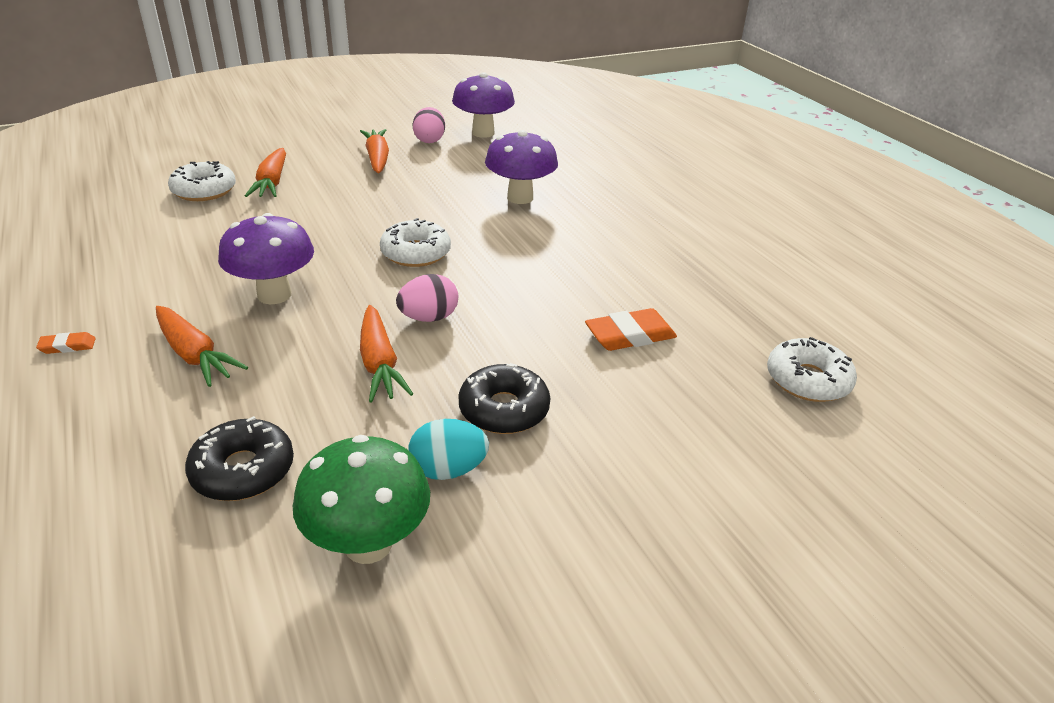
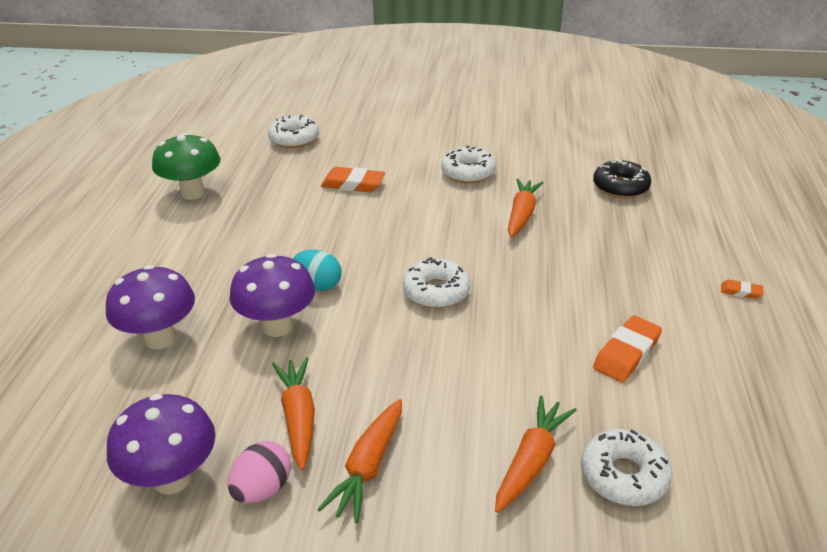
camera: 145 degrees left, 0 degrees up
(195, 355) = (644, 256): orange carrot -> orange carrot (298, 417)
(209, 255) = (626, 353): none -> orange eraser
(274, 295) = (575, 288): purple mushroom -> purple mushroom (160, 338)
(368, 544) = (569, 148): green mushroom -> green mushroom (192, 193)
(429, 318) = (469, 233): pink egg -> none
(448, 470) = (517, 159): turquoise egg -> turquoise egg (318, 285)
(504, 409) = (467, 173): black donut -> white donut

